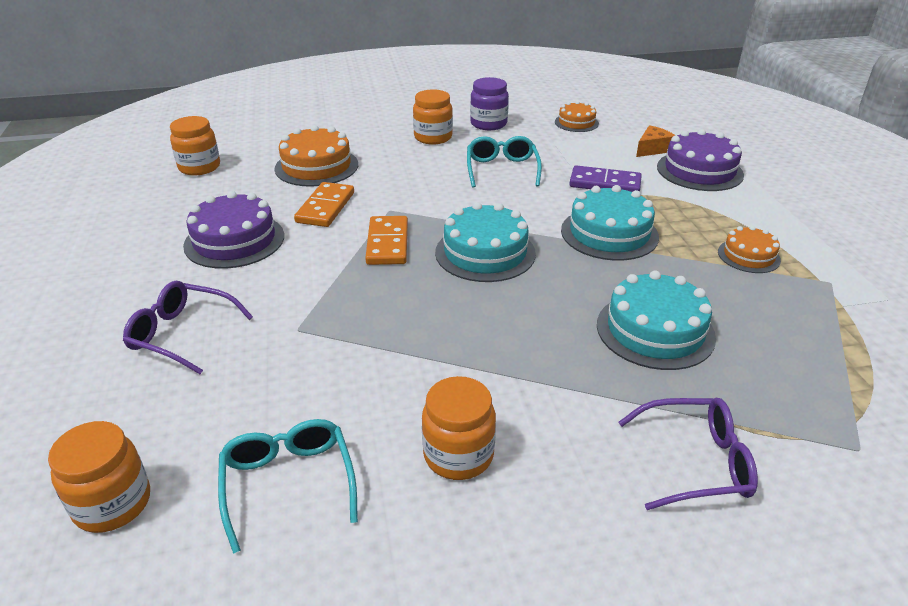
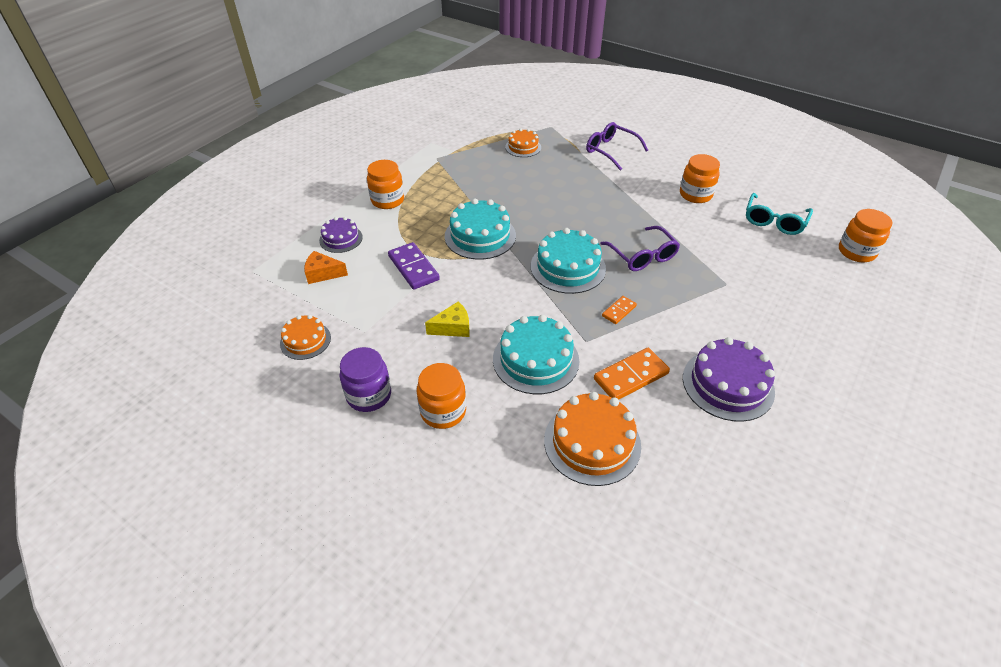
camera: 135 degrees left, 10 degrees up
(182, 334) = (799, 320): purple glasses -> purple glasses (642, 256)
(199, 167) = (711, 532): orange jar -> orange jar (387, 200)
(388, 243) = (619, 311): orange domino -> orange domino, size x0.56
(502, 169) = (453, 327): turquoise glasses -> yellow cheese
(655, 330) = (549, 186): turquoise cake -> turquoise cake (535, 359)
(699, 171) = (341, 239): purple cake -> purple cake, size x0.59
(748, 256) = (441, 185): orange cake -> orange cake (523, 147)

